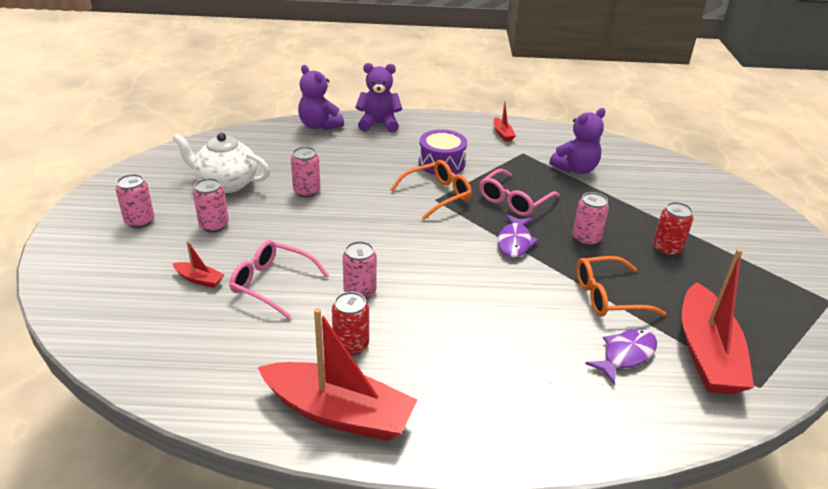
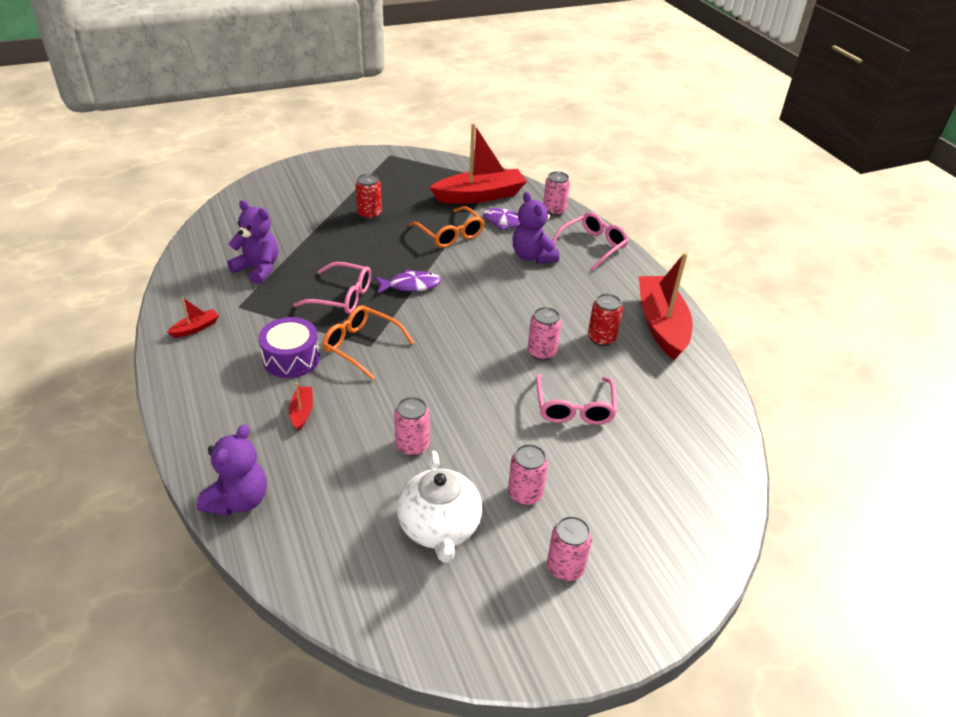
camera: 115 degrees left, 5 degrees up
(199, 279) = (608, 460): red boat -> red boat (302, 412)
(378, 124) = (209, 440): purple teddy bear -> purple teddy bear (532, 256)
(543, 424) = (593, 246): none -> pink glasses
(586, 239) = (381, 251): pink can -> pink can (554, 211)

